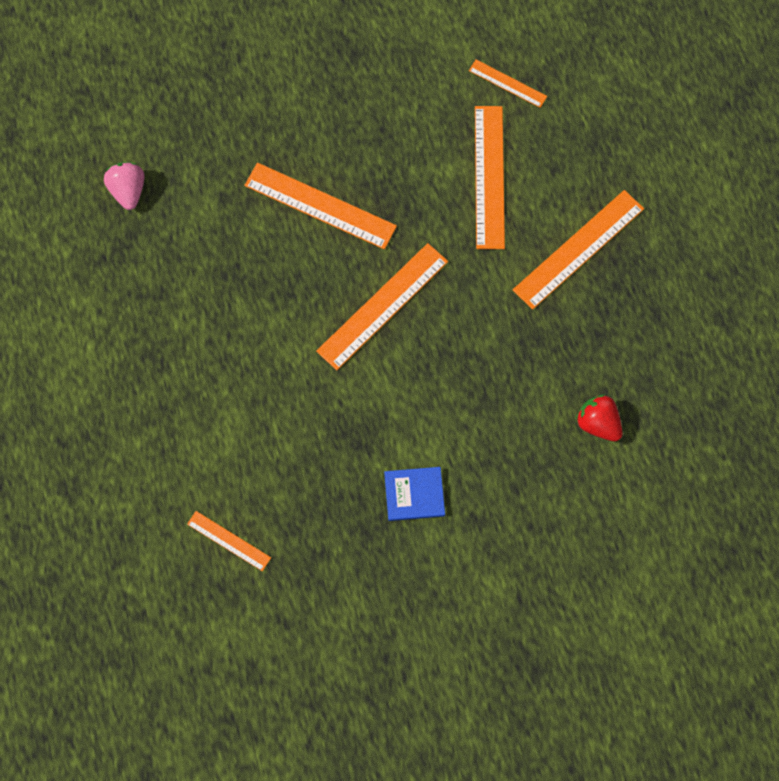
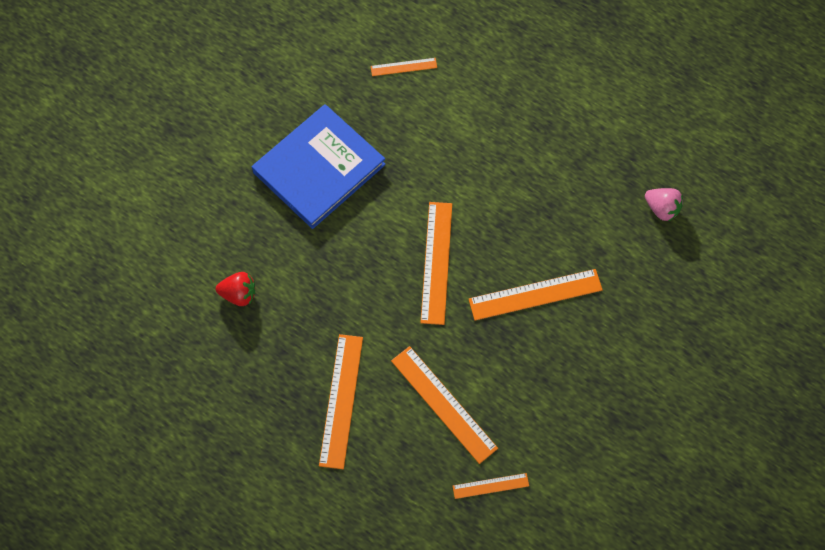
camera: 140 degrees right, 5 degrees down
(414, 494) = (319, 168): blue book -> blue book, size x2.34

